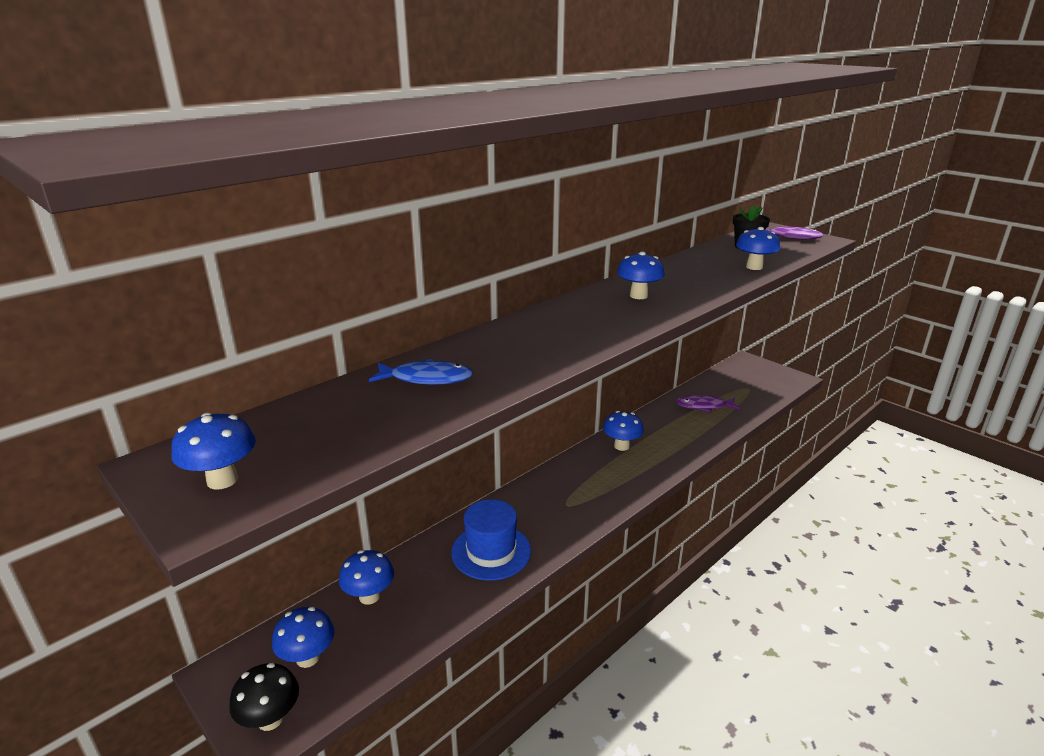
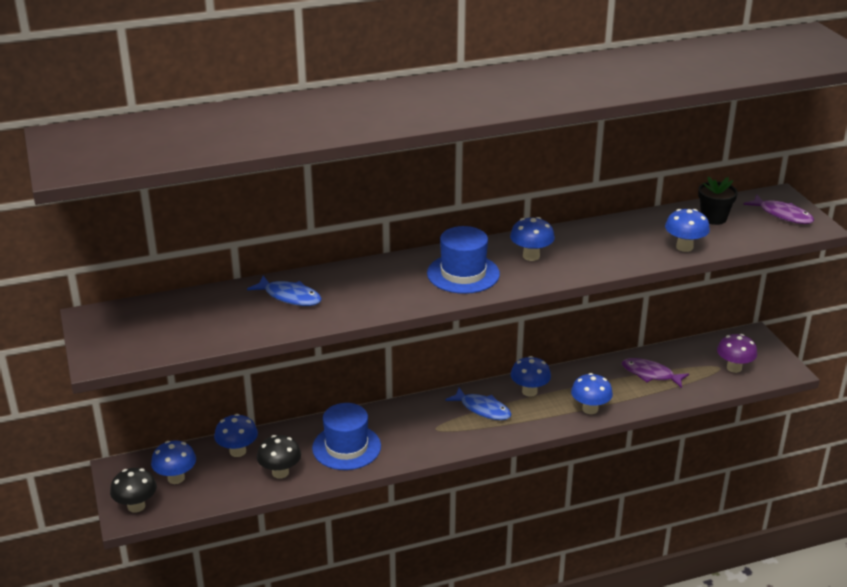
camera: 25 degrees right, 5 degrees up
(222, 480) = (121, 339): blue mushroom -> blue mushroom (590, 409)
(436, 605) = (280, 472): none -> black mushroom
(593, 320) = (463, 274): none -> blue hat
(594, 473) = (482, 409): none -> blue fish
(758, 386) = (734, 368): none -> purple mushroom

